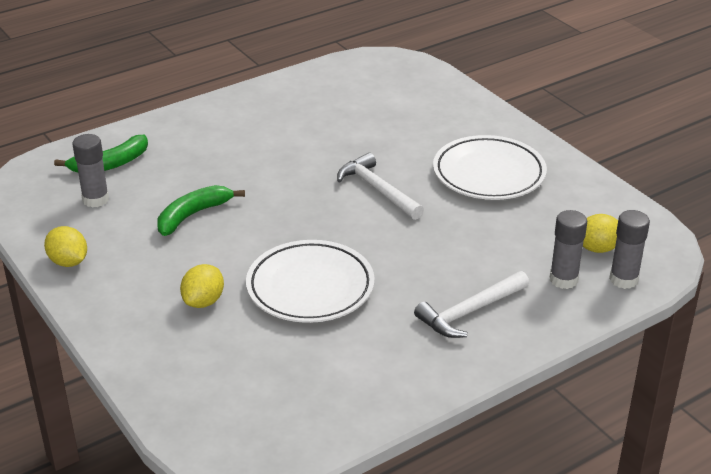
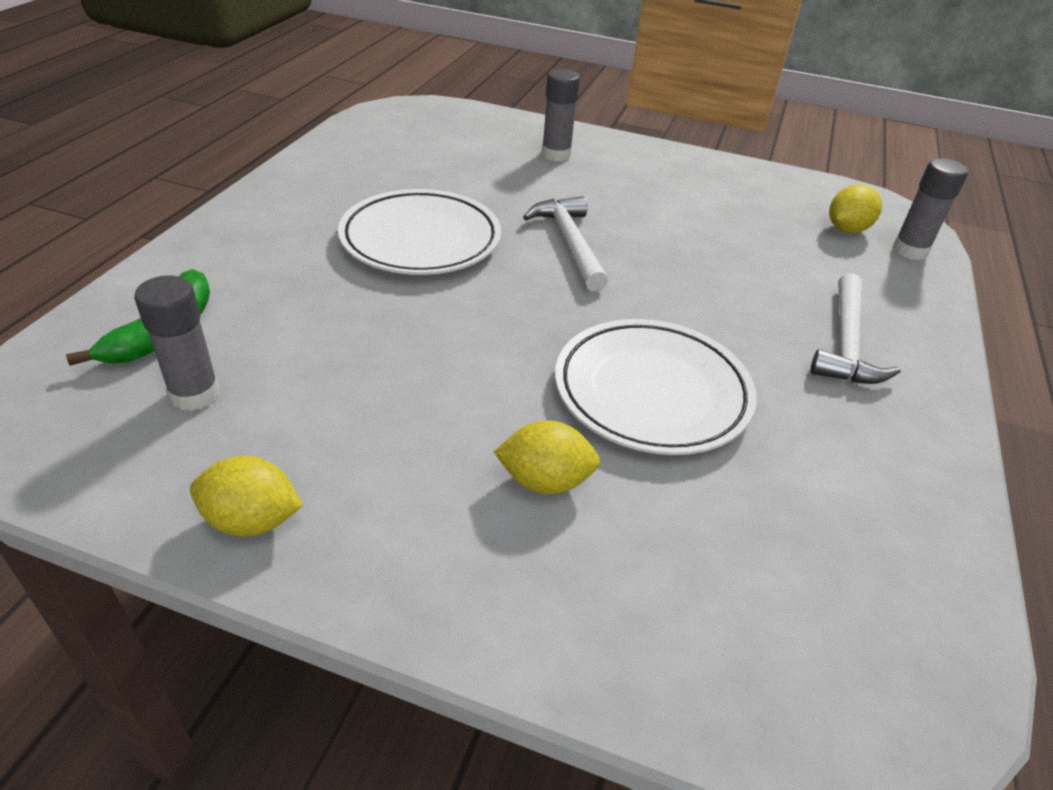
camera: 40 degrees left, 5 degrees up
(193, 215) = (379, 359): green banana -> none
(203, 301) = (545, 481): yellow lemon -> yellow lemon turned 75 degrees counterclockwise
(377, 190) = (570, 243): white hammer -> white hammer turned 60 degrees clockwise
(489, 174) = (655, 190): white plate -> white plate (420, 240)
(563, 280) = (868, 271): grey glue stick -> grey glue stick (556, 154)

